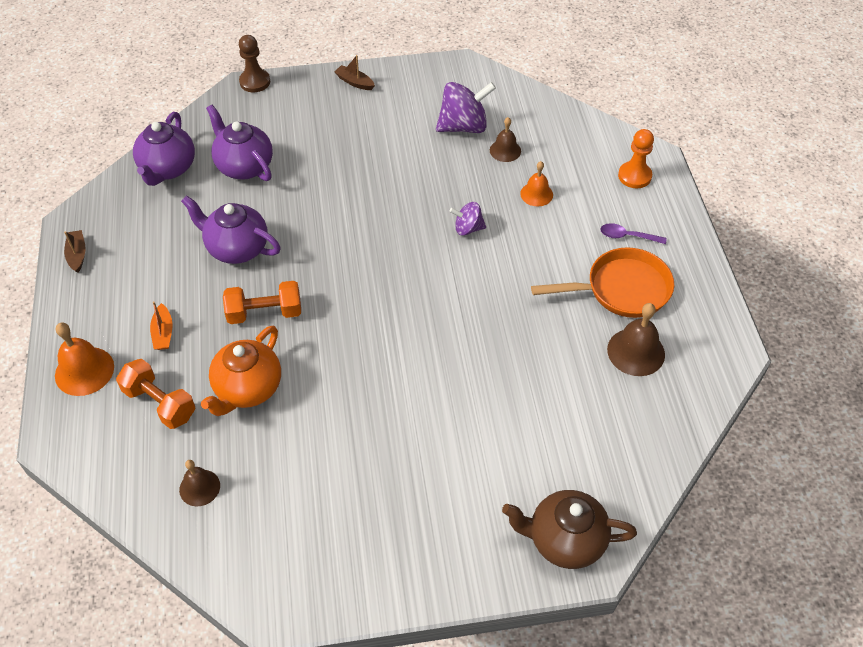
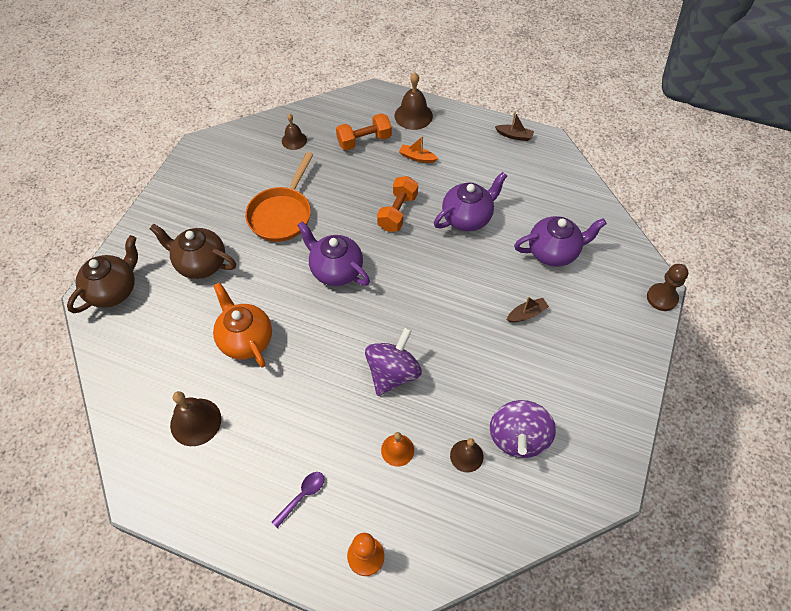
camera: 120 degrees right, 5 degrees up
(84, 371) = (413, 115): orange bell -> brown bell
(168, 169) = (576, 206): purple teapot -> purple teapot (336, 270)
(248, 389) = (343, 182): orange teapot -> orange teapot (246, 340)
(354, 82) = (627, 375): brown boat -> brown boat (526, 314)
(464, 469) = (201, 264): none -> brown teapot
(468, 228) = (393, 373): purple spinning top -> purple spinning top, size x1.78
(621, 289) = (255, 451): orange pan -> orange pan (282, 214)

